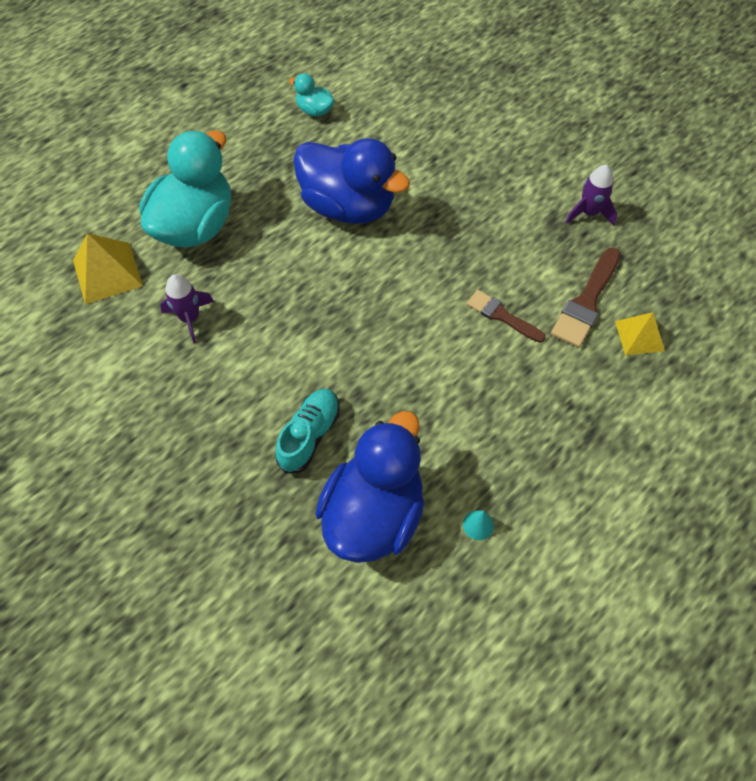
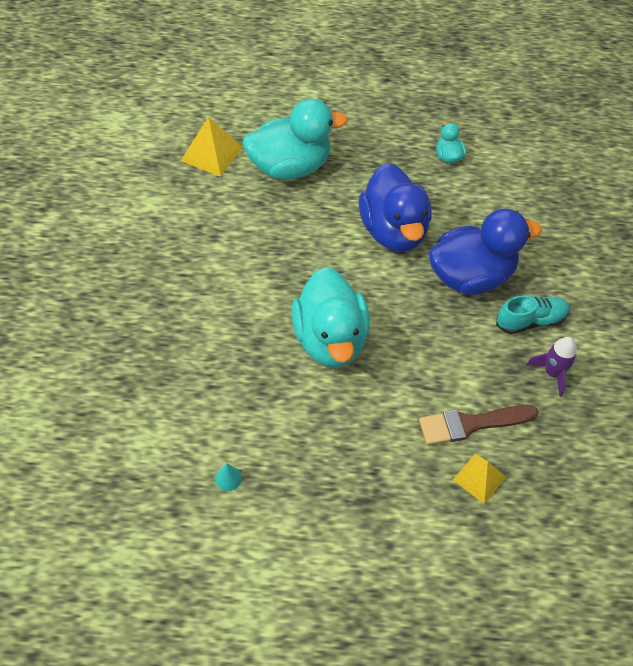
camera: 45 degrees right, 5 degrees down
(190, 318) = (222, 216): purple rocket -> none
(309, 435) = (203, 337): turquoise shoe -> turquoise shoe (530, 321)
(373, 513) = (182, 412): blue duck -> blue duck (470, 276)
(411, 337) = (330, 339): none -> turquoise duck
(501, 316) = (403, 380): brown brush -> none

